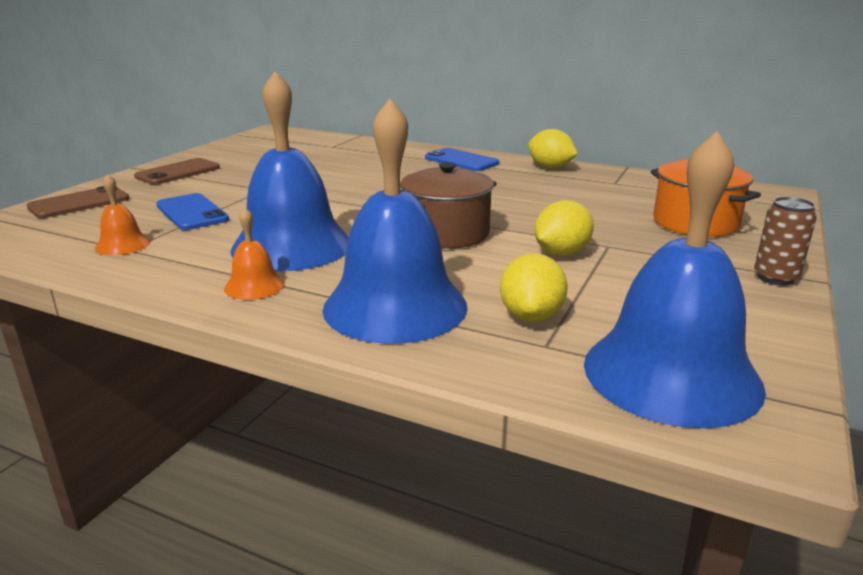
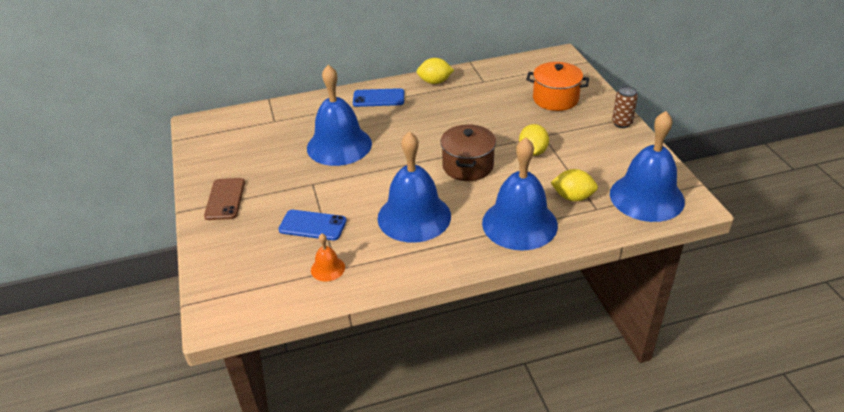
camera: 40 degrees left, 15 degrees up
(79, 203) = (224, 259): brown phone -> none
(254, 286) = (445, 250): orange bell -> none
(348, 175) = (339, 145): none -> blue bell
(531, 316) = (573, 197): yellow lemon -> yellow lemon turned 45 degrees counterclockwise

